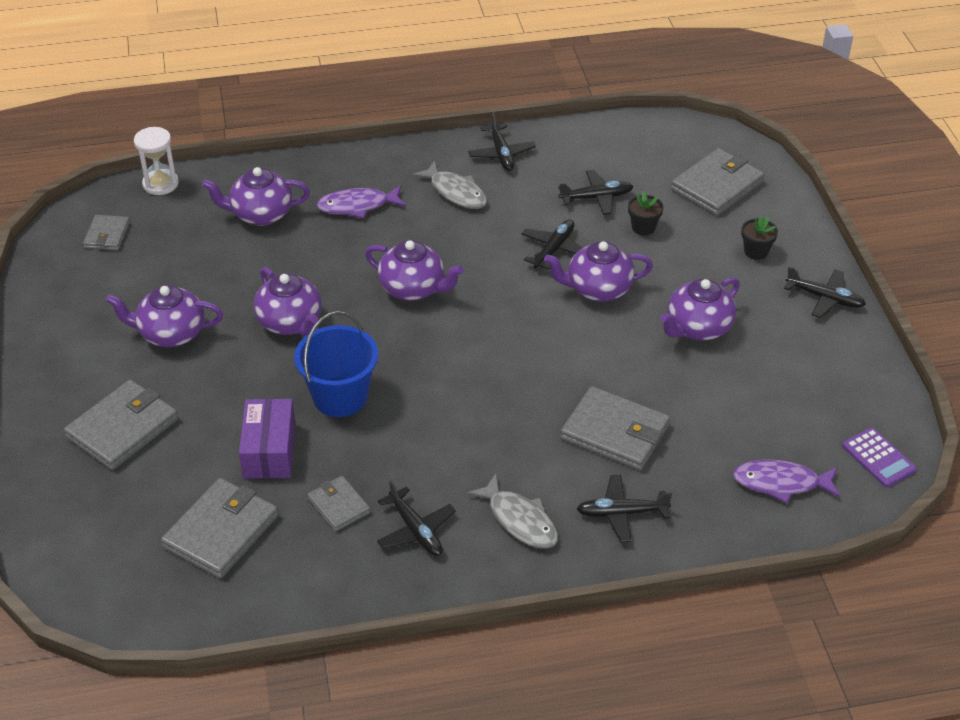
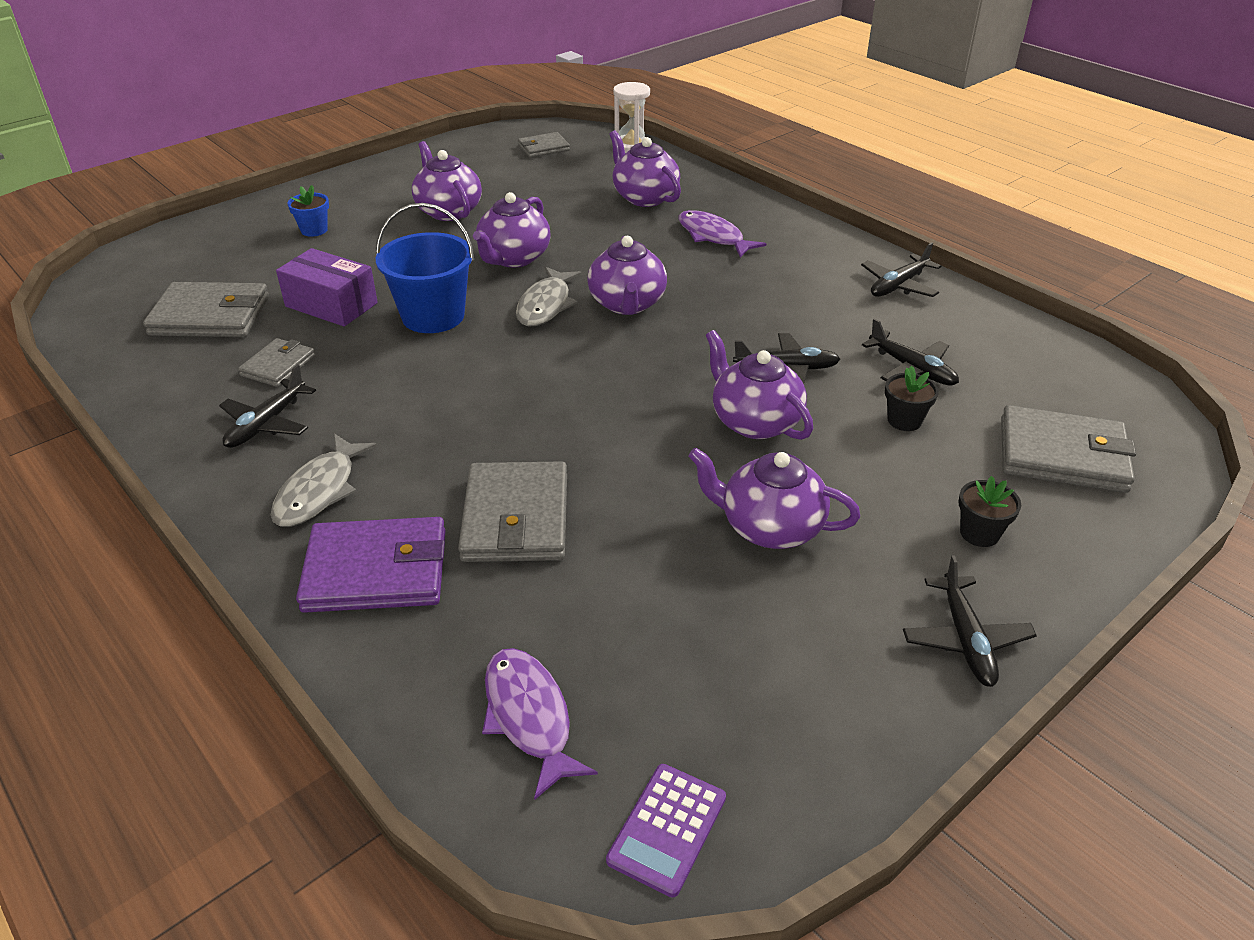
camera: 60 degrees right, 5 degrees down
(122, 428) = (314, 230): grey wallet -> blue flower pot
(269, 451) = (331, 305): purple box -> purple box turned 60 degrees clockwise
(455, 192) = (801, 279): grey fish -> grey fish (546, 305)
(622, 513) = (376, 571): black plane -> purple wallet

